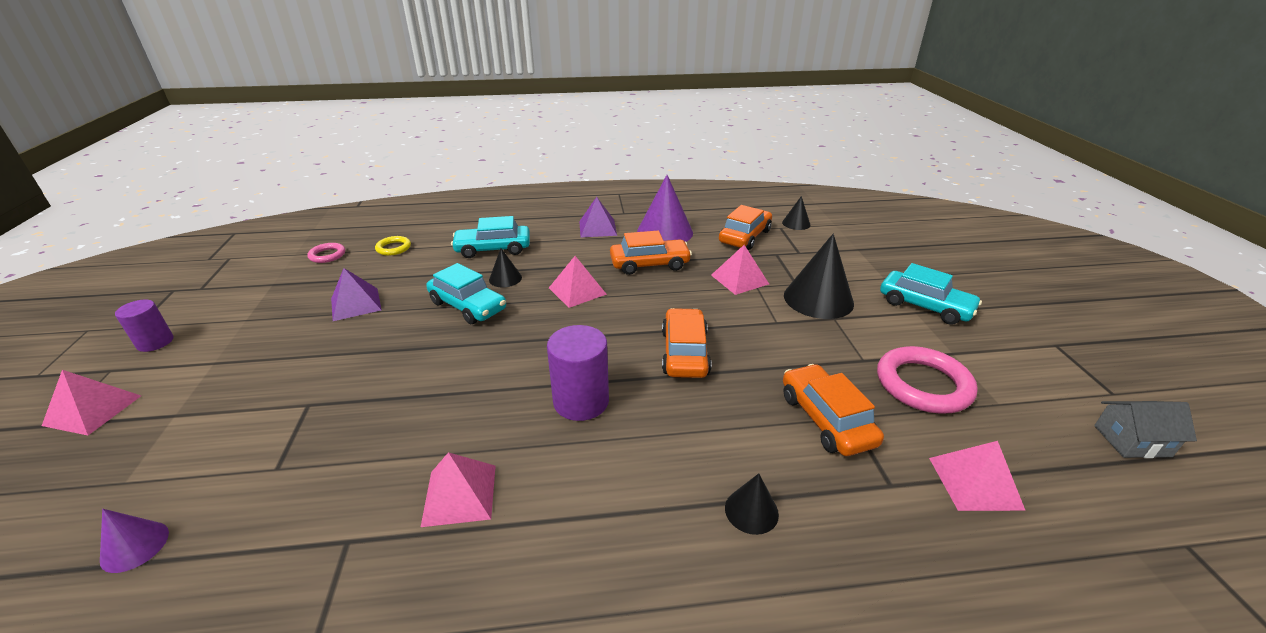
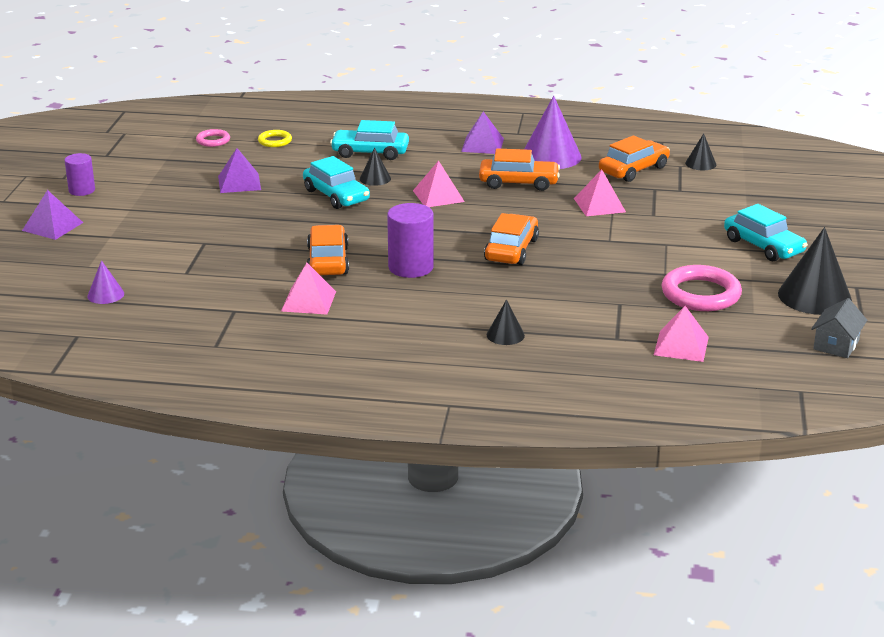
camera: 15 degrees right, 5 degrees down
(93, 410) = (52, 226): pink pyramid -> purple pyramid
(818, 299) = (664, 229): black cone -> black cone (814, 296)
(826, 419) = (599, 302): orange car -> orange car (328, 261)
(1132, 441) = (836, 345): grey house -> grey house turned 75 degrees counterclockwise

